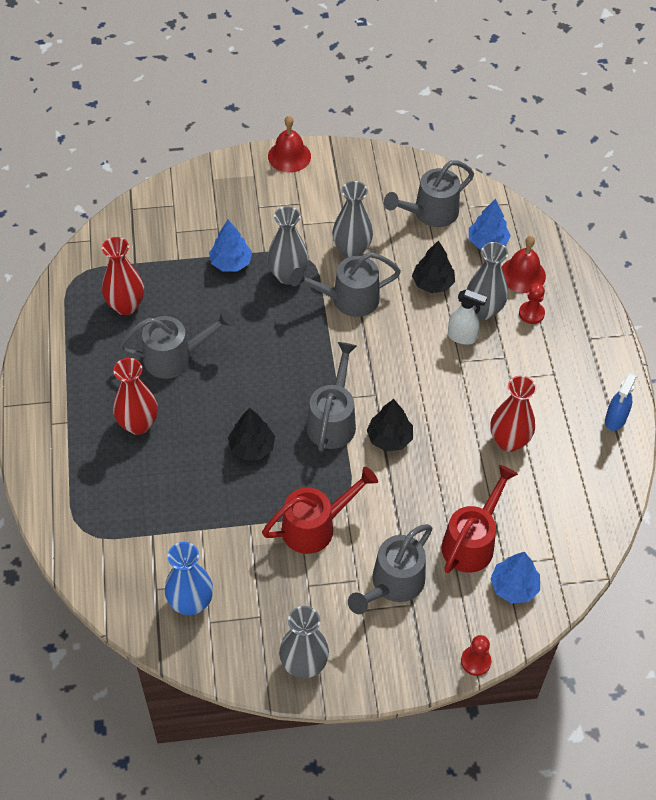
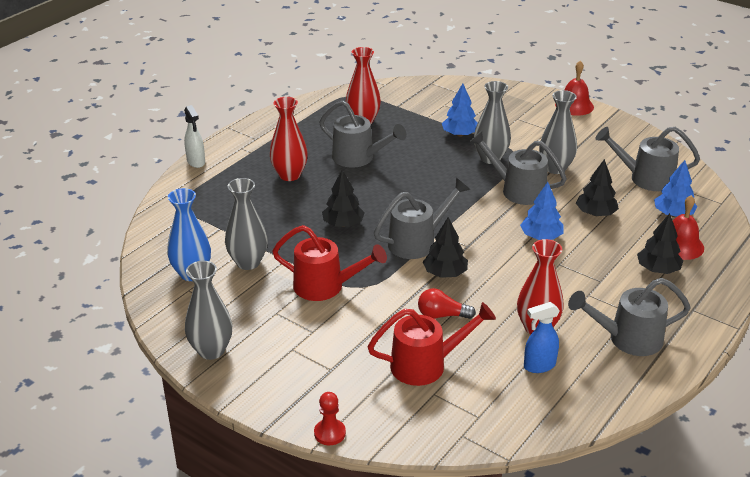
camera: 45 degrees right, 20 degrees down
(392, 584) = (333, 350): grey watering can -> grey watering can (627, 339)
(432, 484) = (442, 315): none -> red light bulb
(462, 337) = (579, 252): white spray bottle -> white spray bottle (196, 162)
(483, 310) = (618, 247): grey vase -> grey vase (248, 262)
(514, 586) = (422, 411): blue tree -> blue tree (541, 237)
(531, 313) = (658, 269): red pawn -> black tree
(615, 420) = (650, 369): blue spray bottle -> blue spray bottle (539, 366)

